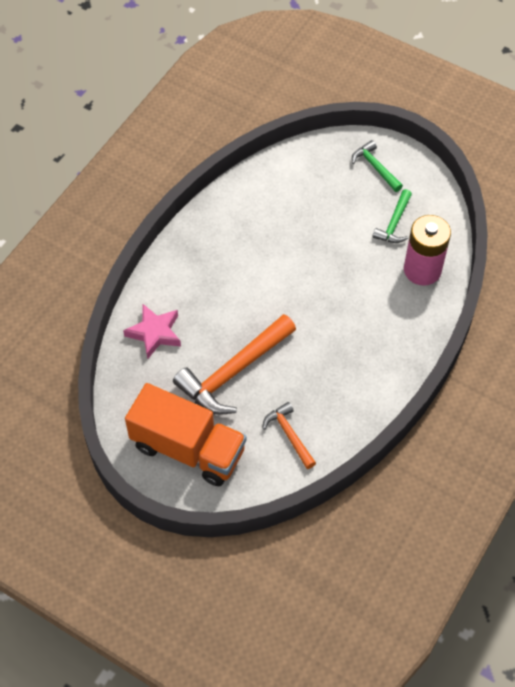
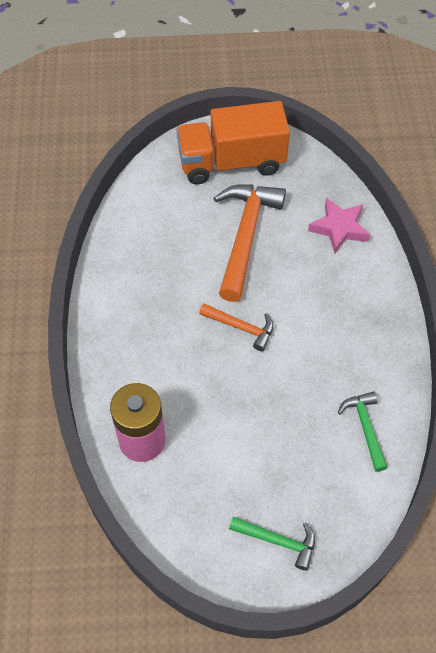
camera: 145 degrees right, 0 degrees up
(289, 435) = (160, 215): orange hammer -> orange hammer (241, 327)
(394, 223) = (207, 478): green hammer -> green hammer (365, 427)

